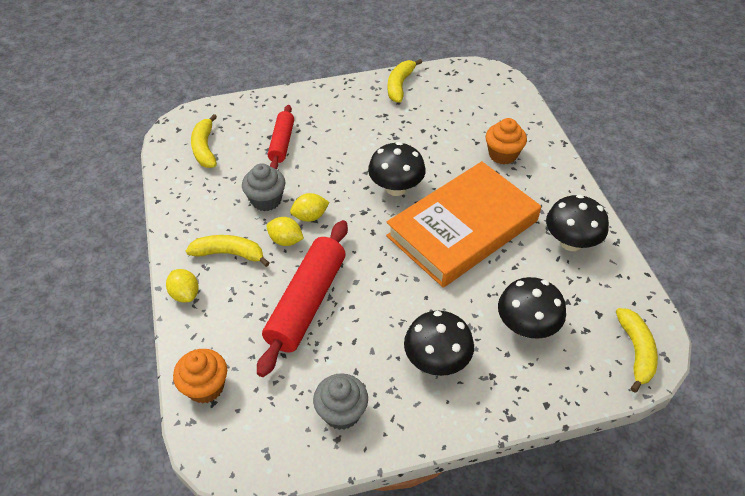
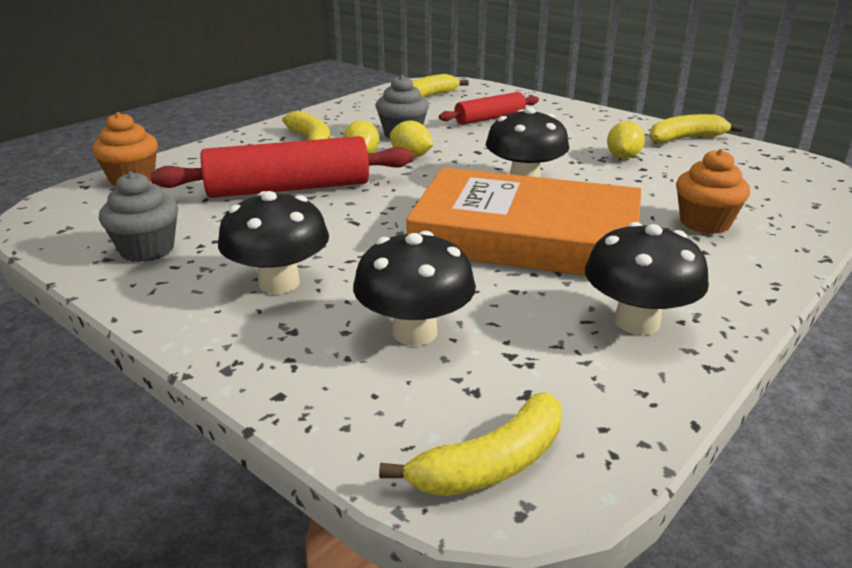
camera: 55 degrees right, 20 degrees down
(185, 294) = (239, 140): yellow lemon -> yellow lemon (623, 157)

